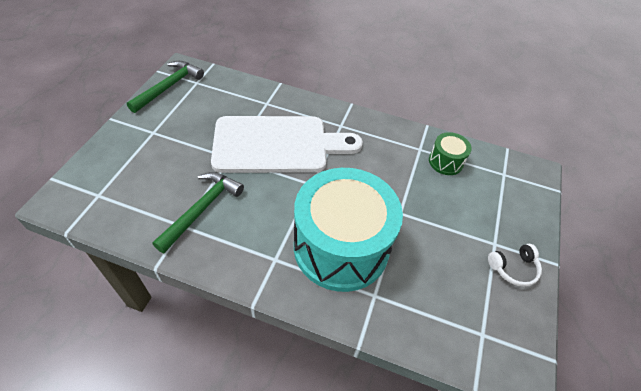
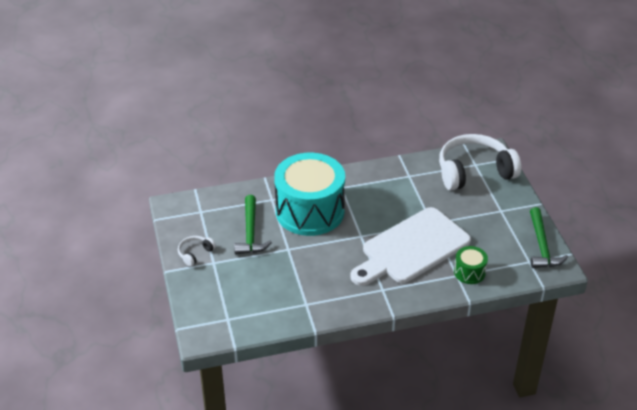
camera: 150 degrees right, 10 degrees down
(112, 187) = (474, 171): none -> white headphones
(202, 209) = (410, 188): green hammer -> green hammer (250, 232)
(445, 162) = (279, 304): green drum -> green drum (469, 272)

